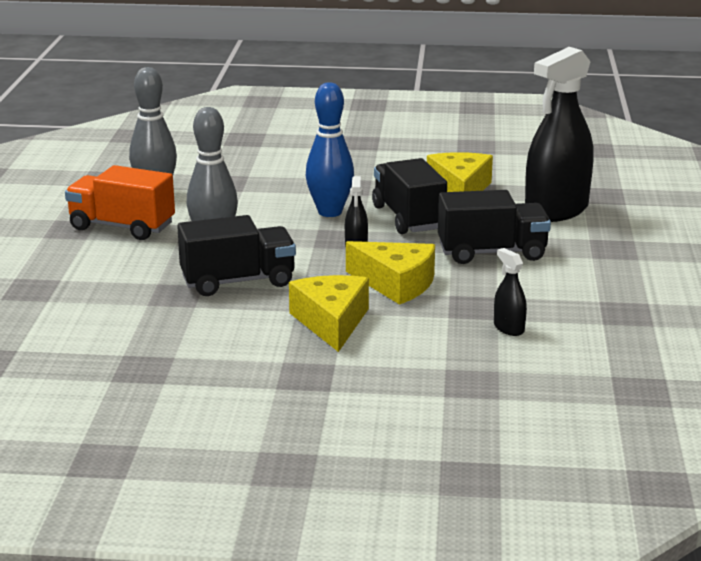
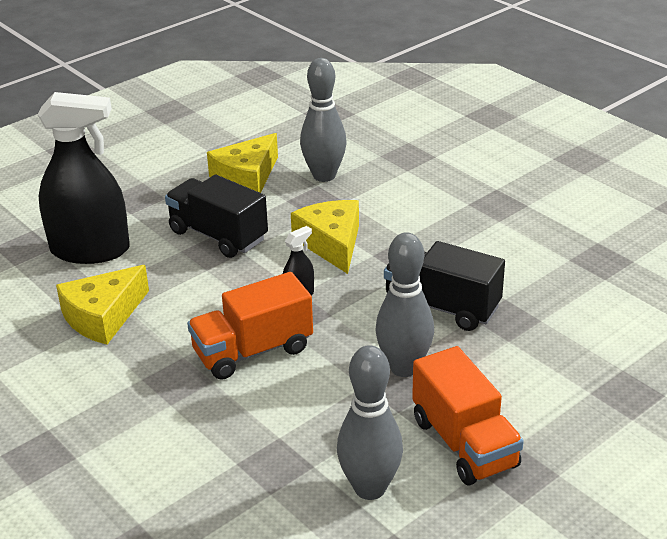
camera: 135 degrees left, 10 degrees up
(330, 212) = (253, 351): blue bowling pin -> orange truck
(331, 322) = (426, 234): yellow cheese -> yellow cheese (246, 177)
(408, 218) = (206, 305): black truck -> none
(508, 328) = (324, 176): black spray bottle -> grey bowling pin

